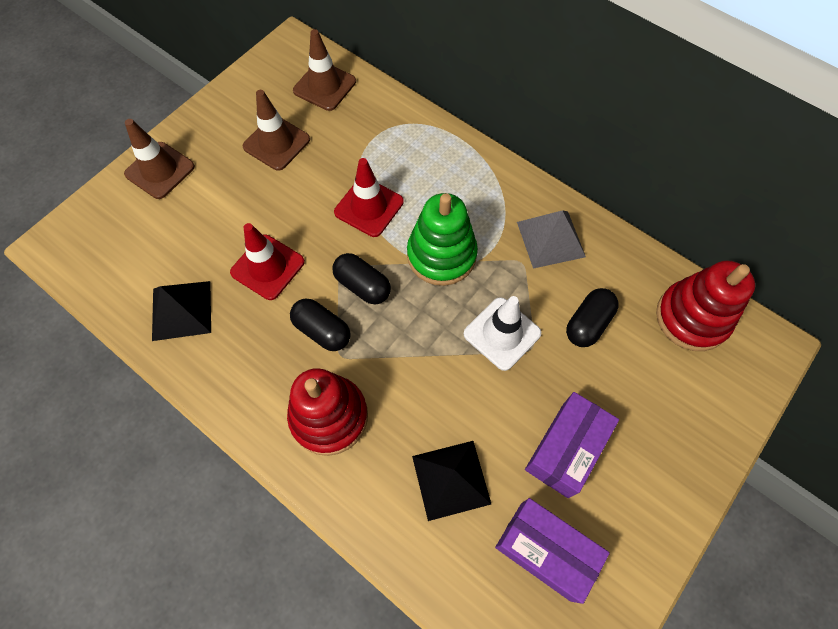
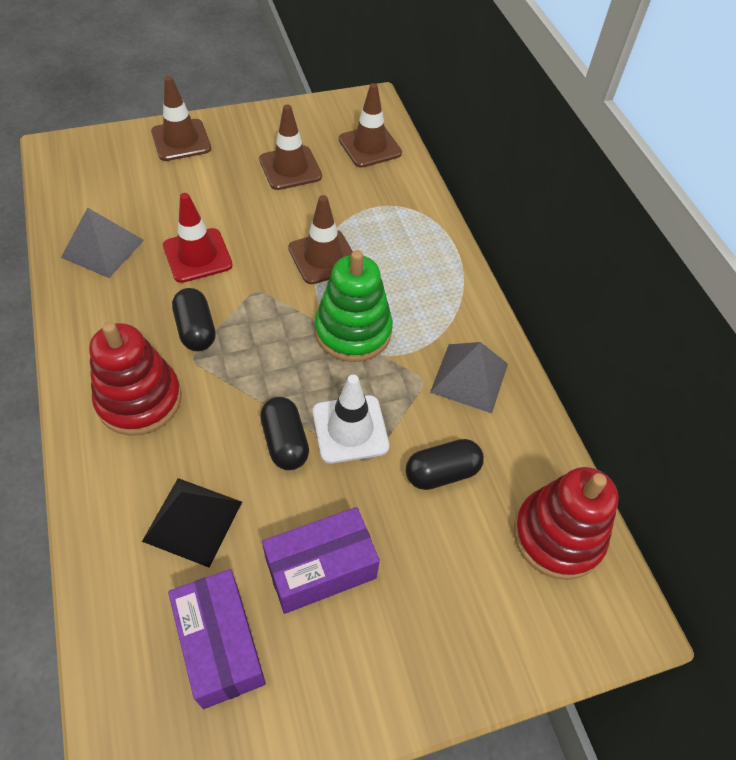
camera: 30 degrees right, 10 degrees down
(181, 310) = (103, 248): black pyramid -> grey pyramid
(362, 285) = (262, 315): black capsule -> black capsule (285, 442)
(369, 207) = (323, 257): red traffic cone -> brown traffic cone

